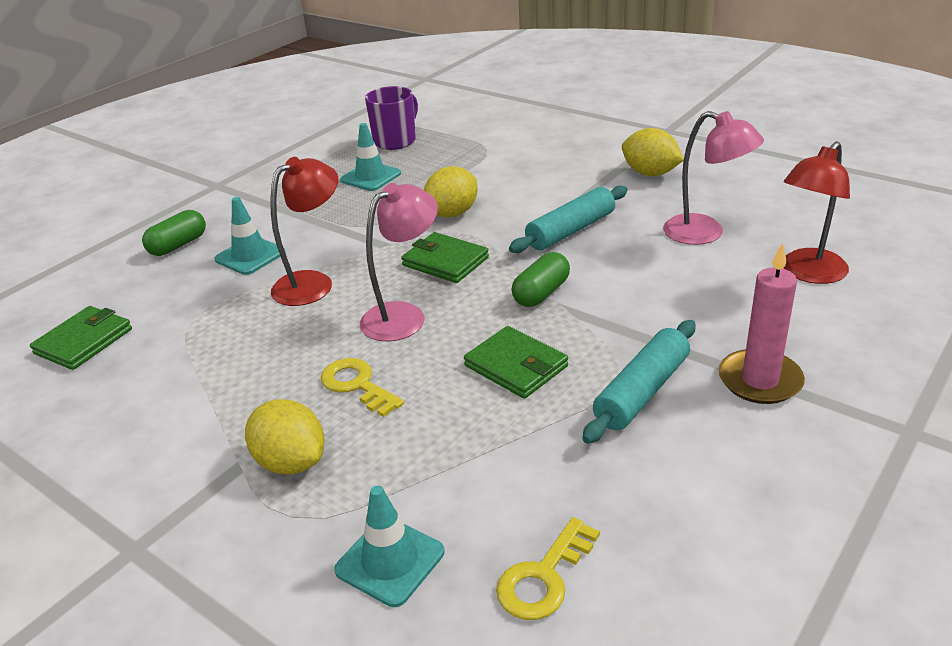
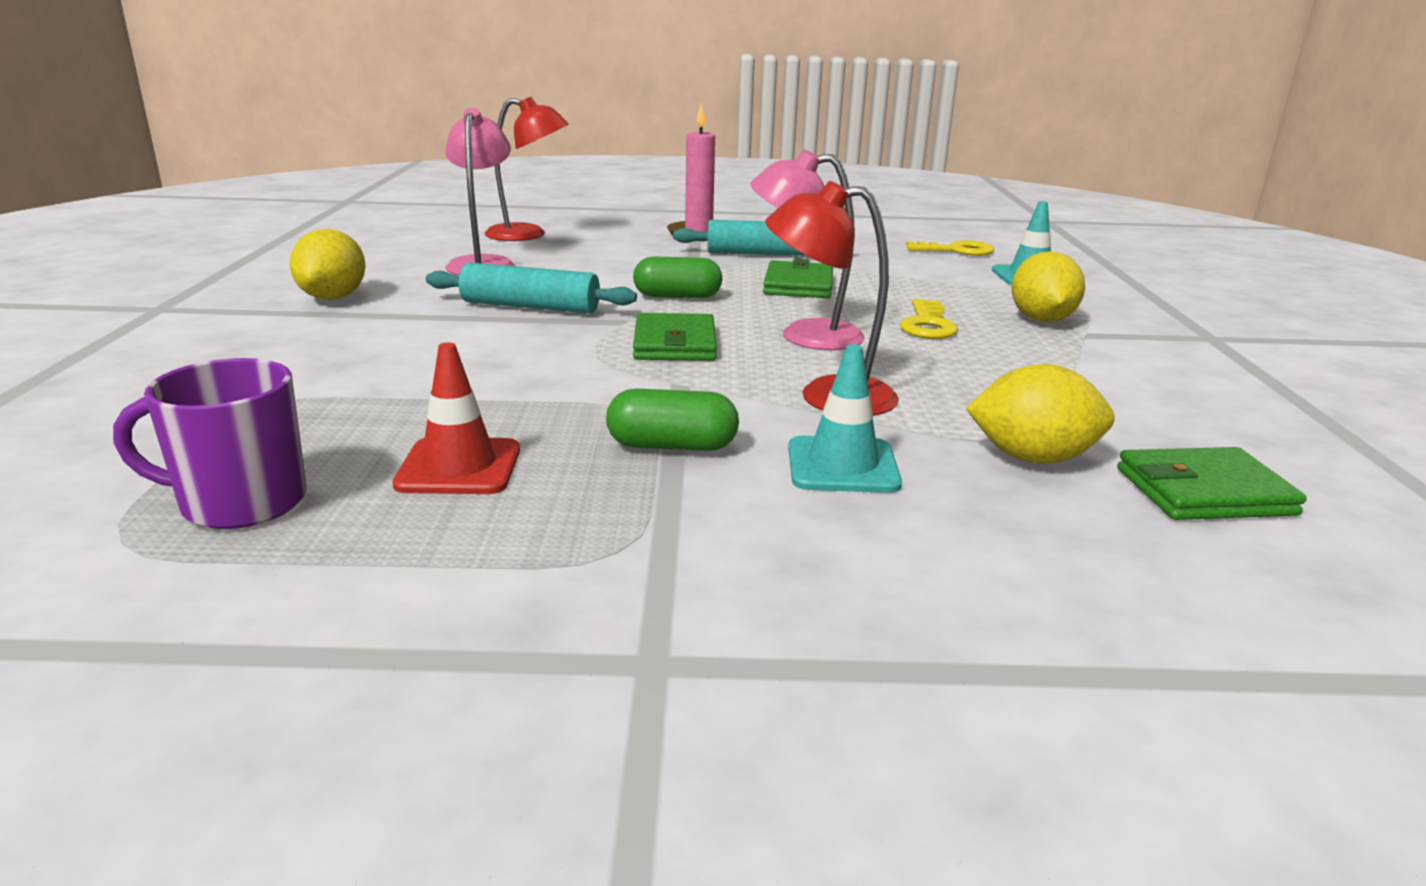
camera: 130 degrees left, 10 degrees down
(178, 245) = (923, 555): green capsule -> green capsule (672, 446)
(371, 177) = (459, 467): turquoise traffic cone -> red traffic cone
(452, 213) = (546, 369): yellow lemon -> yellow lemon (1032, 458)

